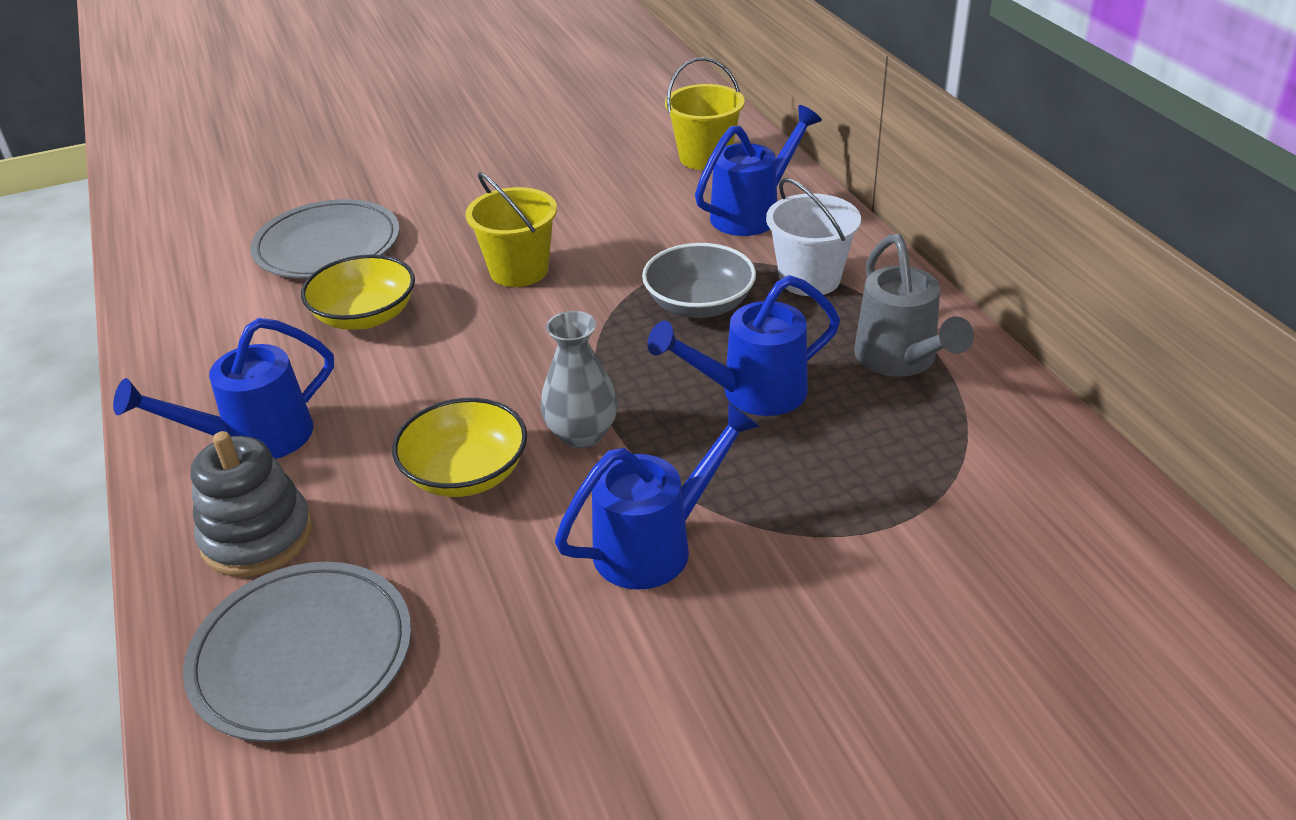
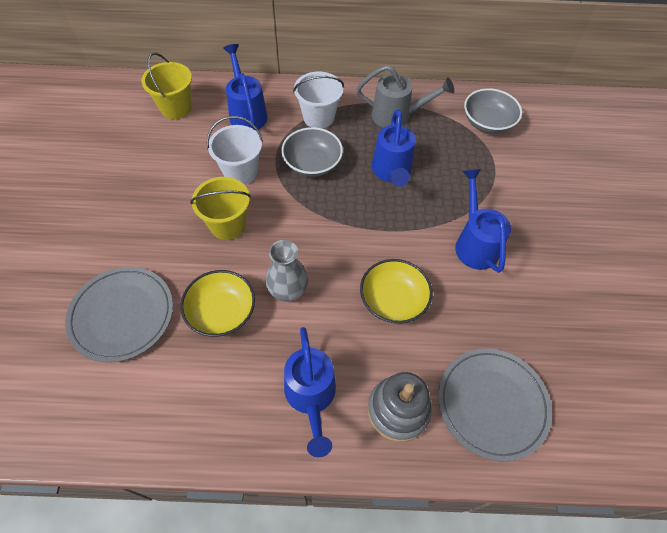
camera: 70 degrees left, 20 degrees up
(582, 434) = (387, 244): grey vase -> grey vase (288, 290)
(626, 248) = (240, 172): none -> white bucket
(1009, 485) = (487, 122): none -> grey bowl

